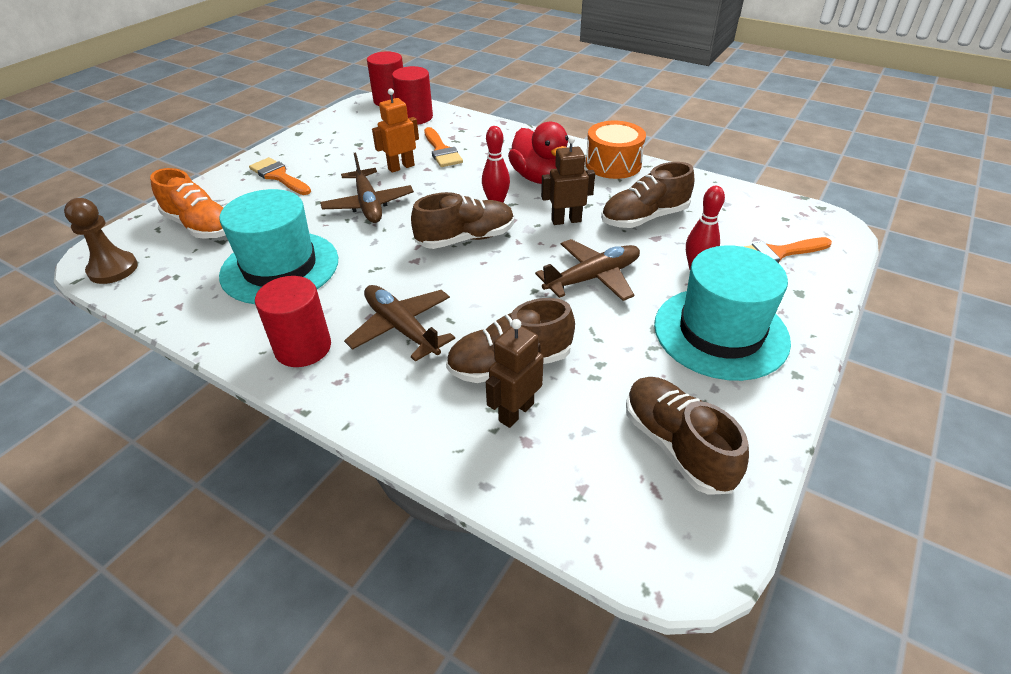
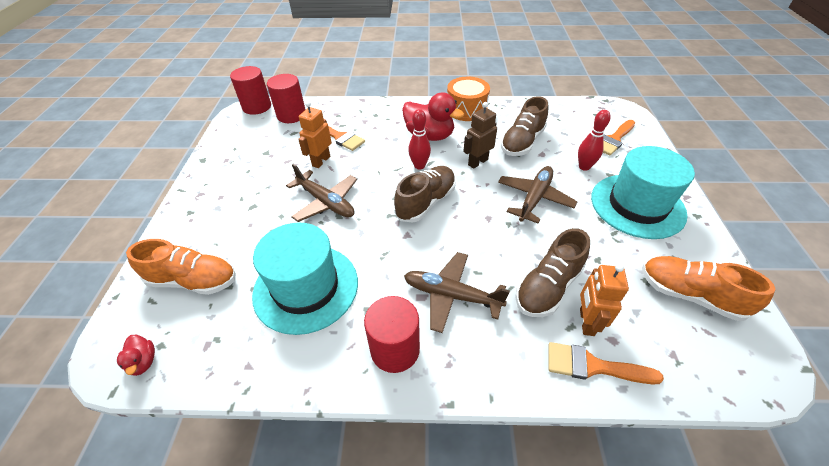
camera: 30 degrees left, 5 degrees up
(113, 269) = (143, 362): brown pawn -> red duck
(279, 176) = (223, 205): orange brush -> orange brush (593, 366)
(516, 412) = (586, 322): brown robot -> orange robot
(676, 446) = (690, 295): brown shoe -> orange shoe

